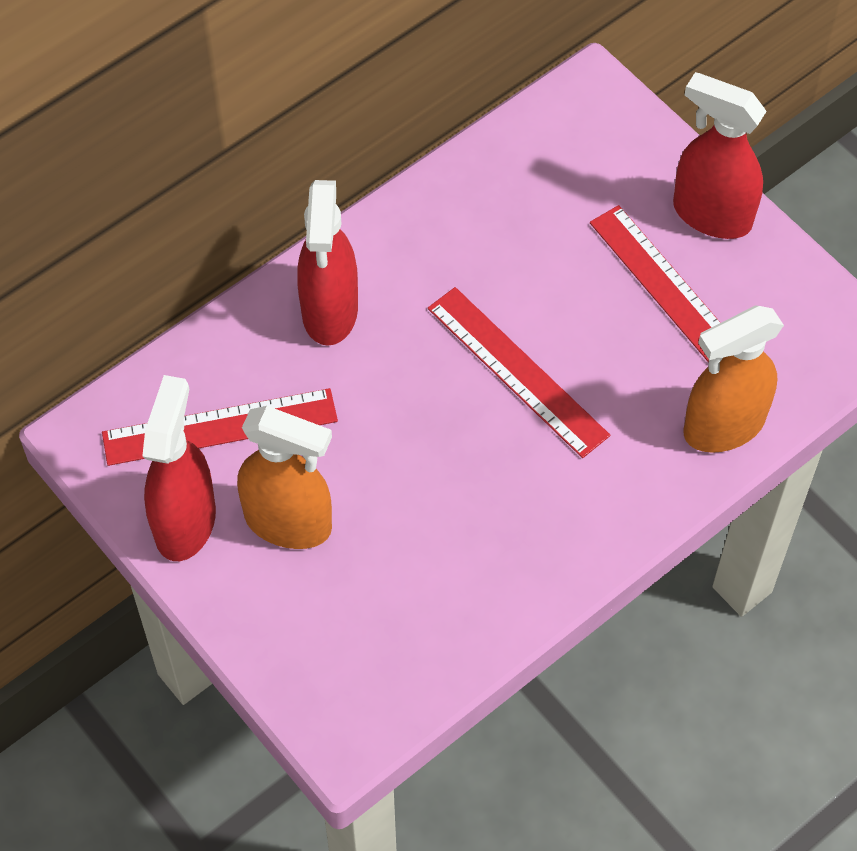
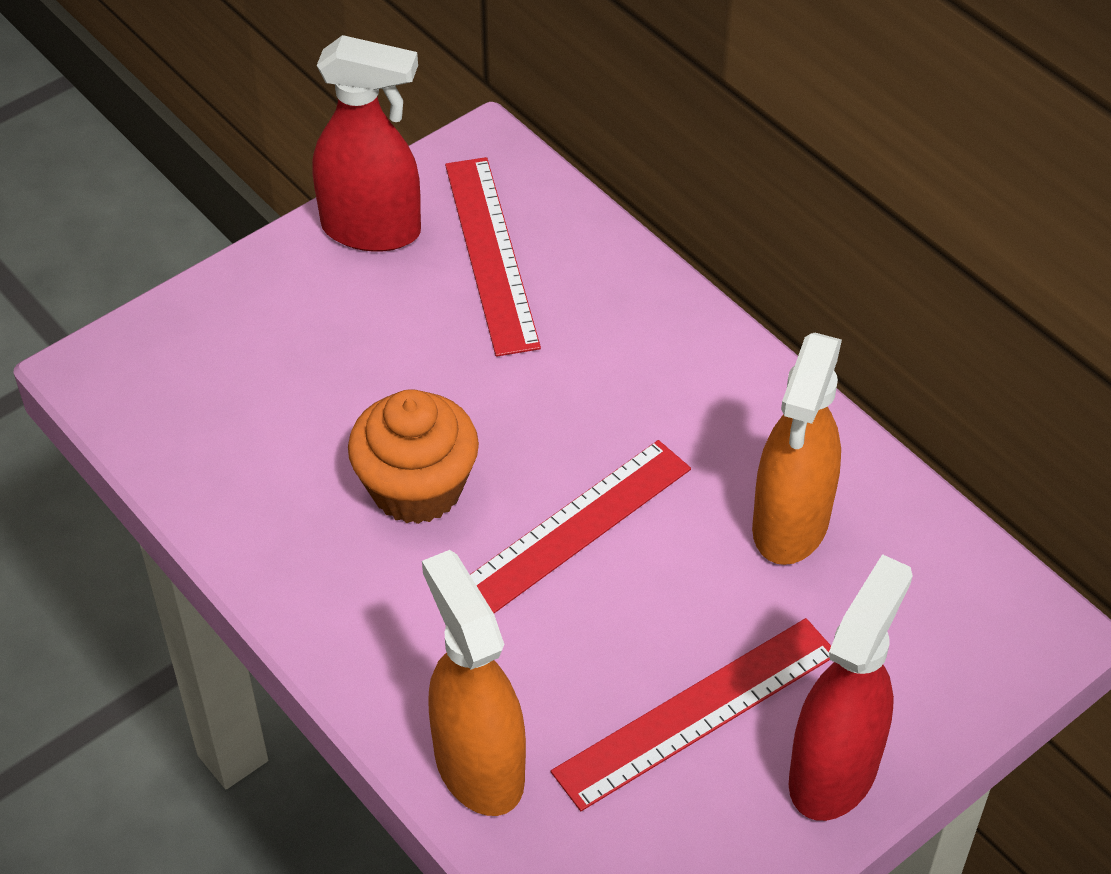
camera: 90 degrees right, 10 degrees down
(289, 522) = (364, 316): orange spray bottle -> orange spray bottle (790, 524)
(330, 312) = (650, 347): red spray bottle -> none
(474, 475) = (417, 488): none -> orange cupcake

